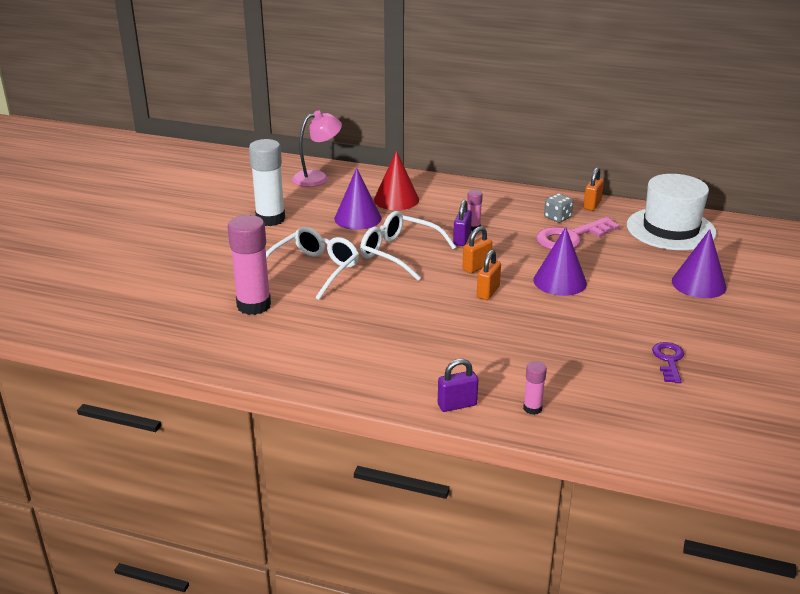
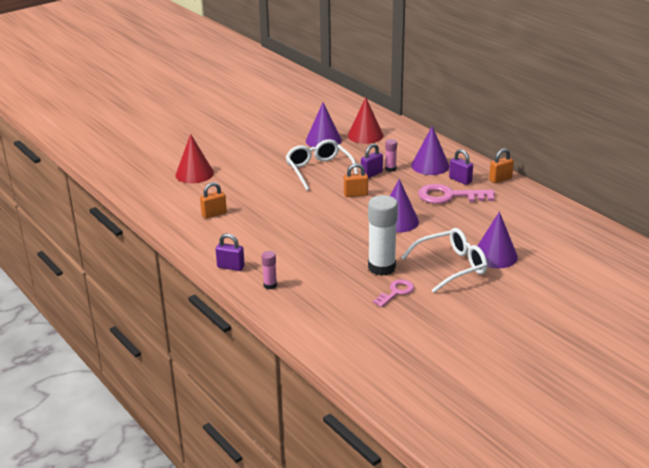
camera: 35 degrees right, 0 degrees up
(254, 305) = (194, 174): pink glue stick -> red cone
(270, 219) = (269, 125): white glue stick -> white glue stick (381, 267)
(314, 270) = (254, 164): white glasses -> white glasses (451, 266)
(317, 177) = (334, 106): pink lamp -> none
(488, 292) = (340, 212): orange padlock -> orange padlock (214, 214)
(507, 212) = (430, 165): none -> purple cone
(557, 218) = (460, 180): grey dice -> purple padlock
(669, 360) = (396, 292): purple key -> pink key
(670, 229) = (534, 214): white hat -> none

